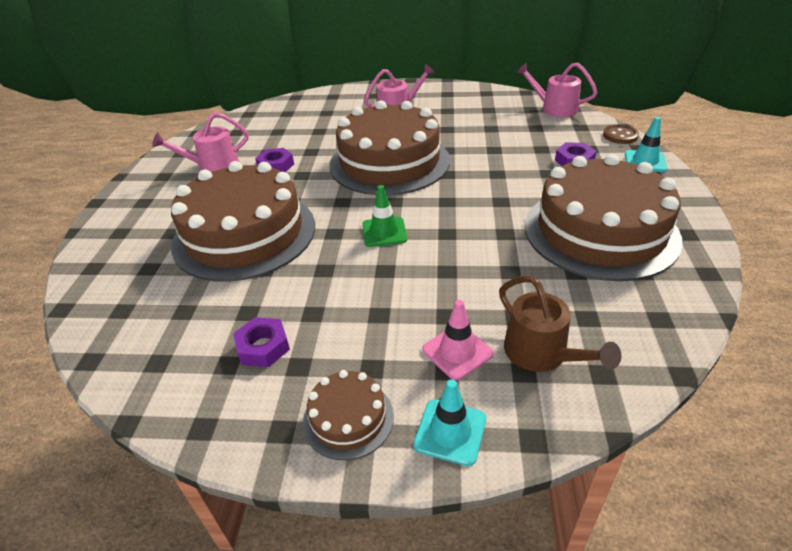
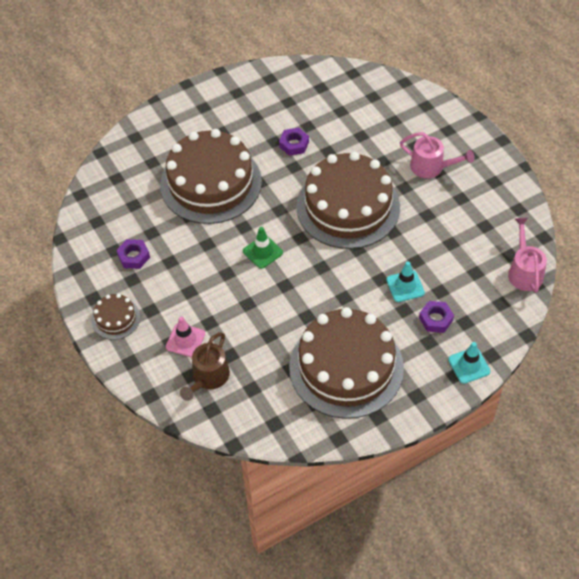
camera: 55 degrees right, 15 degrees up
(213, 165) = (268, 109): pink watering can -> none
(450, 432) = (134, 361): turquoise traffic cone -> turquoise traffic cone (405, 286)
(620, 136) = (504, 336): brown button -> none

